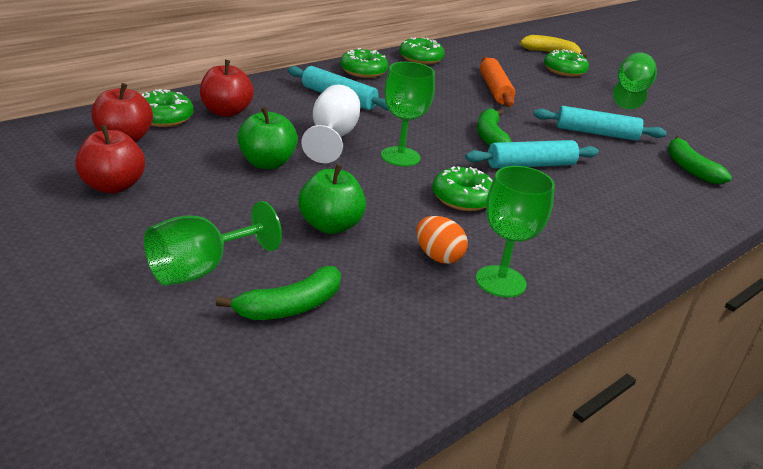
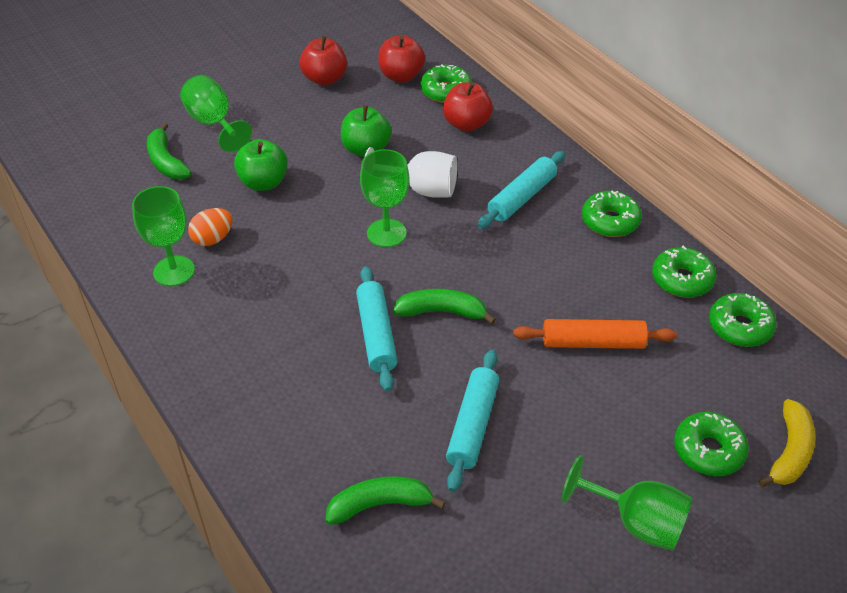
camera: 100 degrees right, 15 degrees up
(463, 198) = (305, 267): green donut -> green donut (739, 327)

